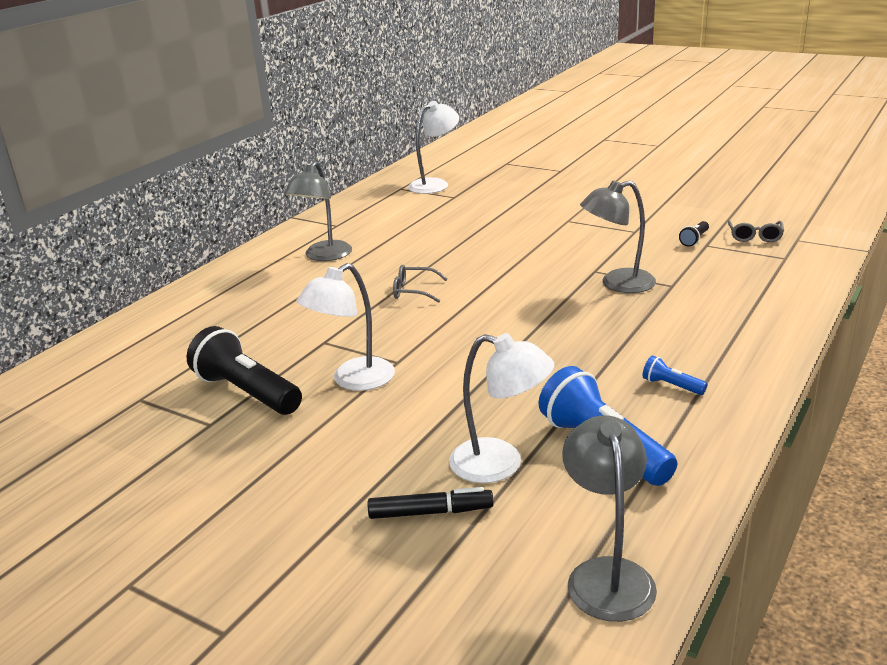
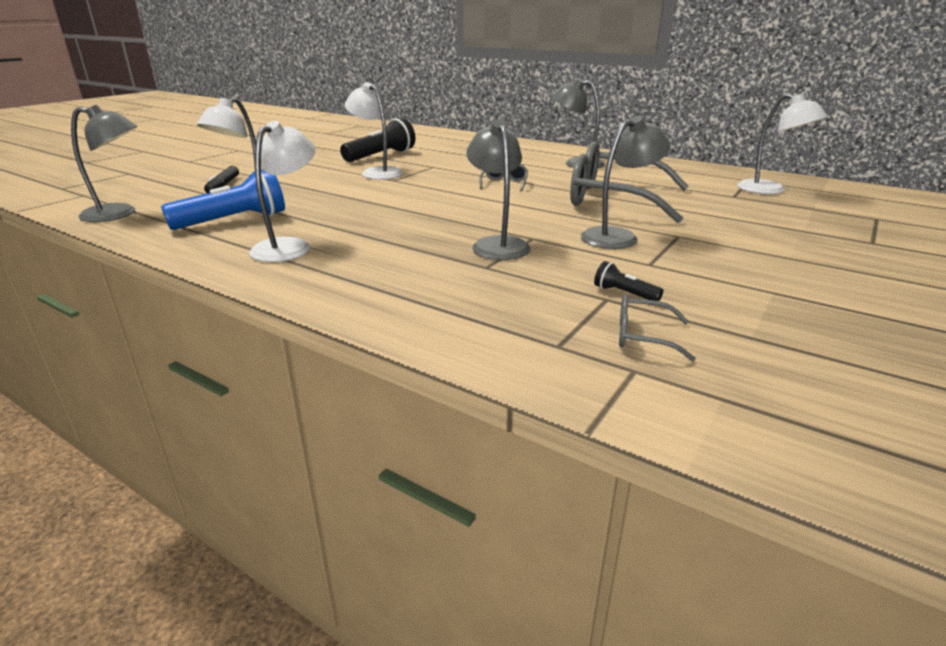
camera: 90 degrees right, 0 degrees up
(469, 240) = (614, 199): none -> grey glasses
(578, 240) = (618, 236): none -> grey lamp
(671, 386) = (289, 246): blue flashlight -> white lamp

